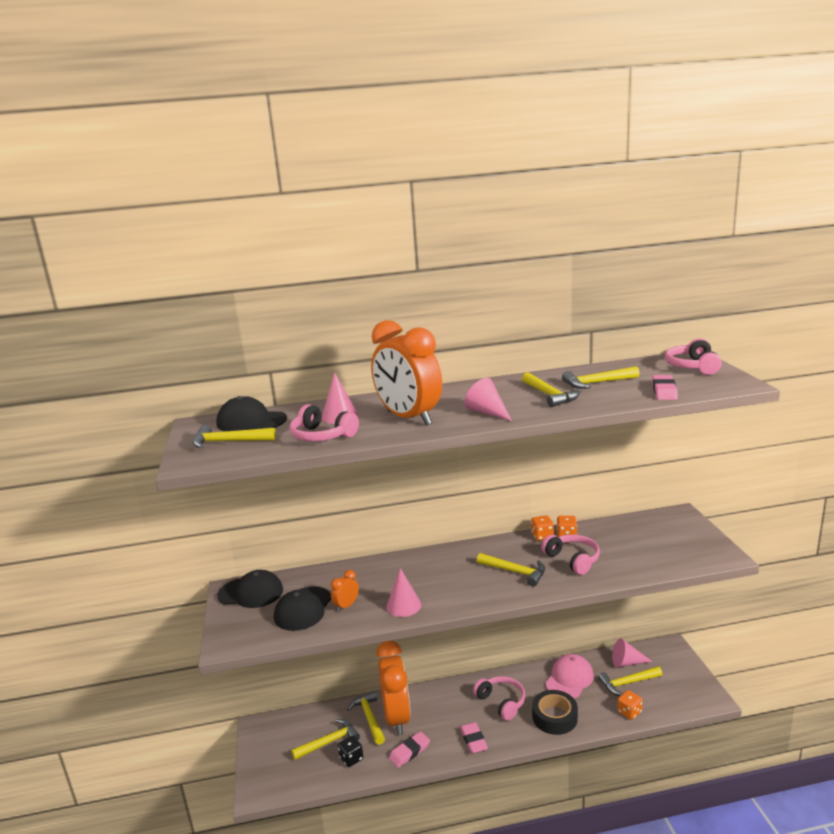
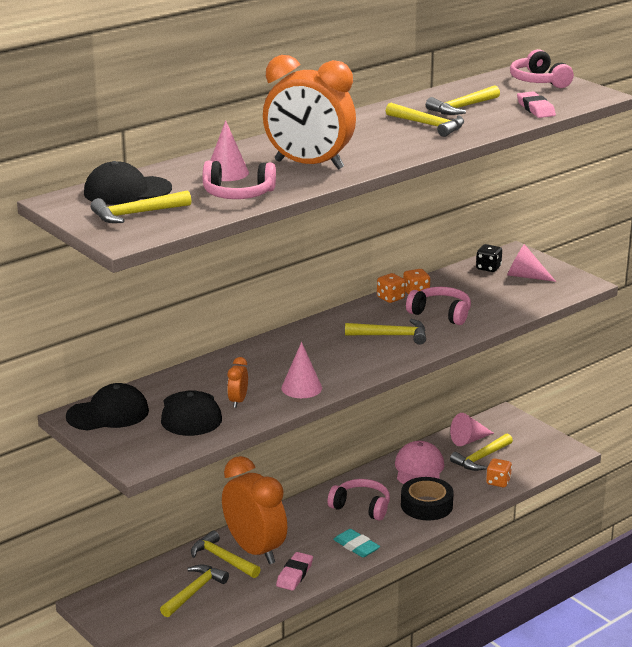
camera: 30 degrees left, 5 degrees up
(351, 758) = (233, 598): black dice -> black dice (488, 268)
(473, 740) = (356, 546): pink eraser -> turquoise eraser
(487, 412) = (385, 149): pink cone -> pink cone (525, 276)

